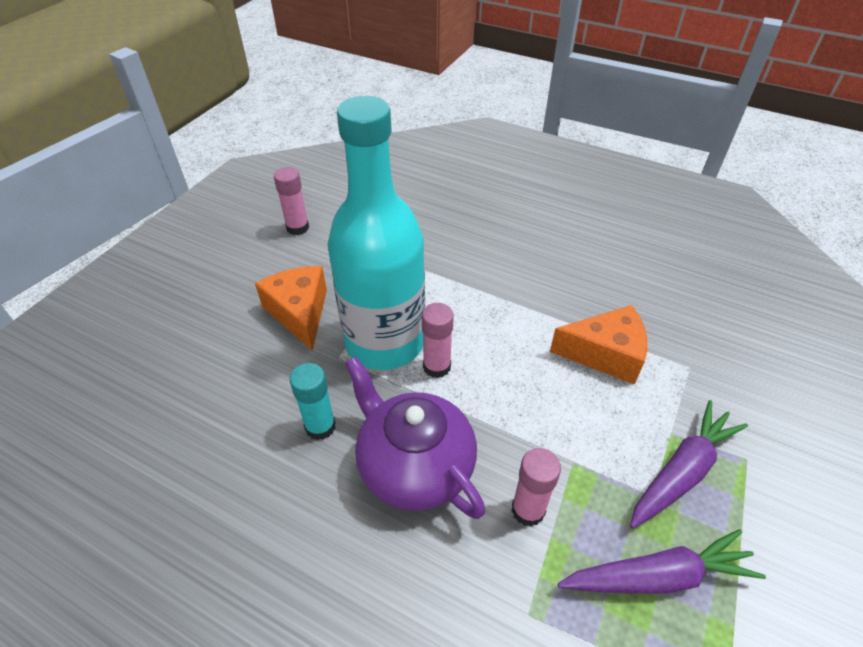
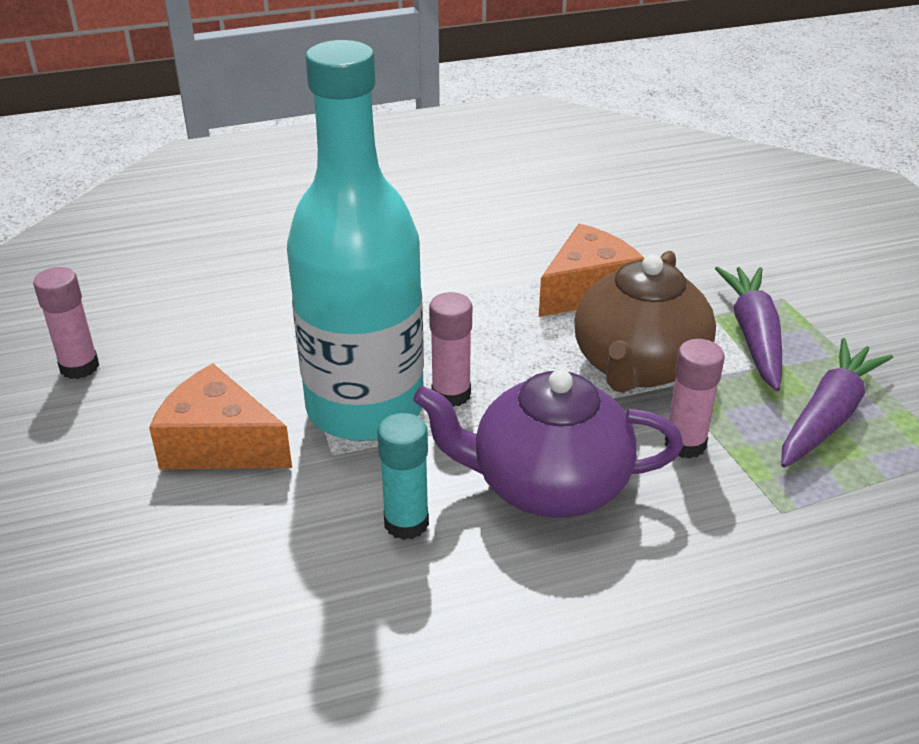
camera: 45 degrees left, 10 degrees down
(569, 432) = (638, 366): none -> brown teapot

